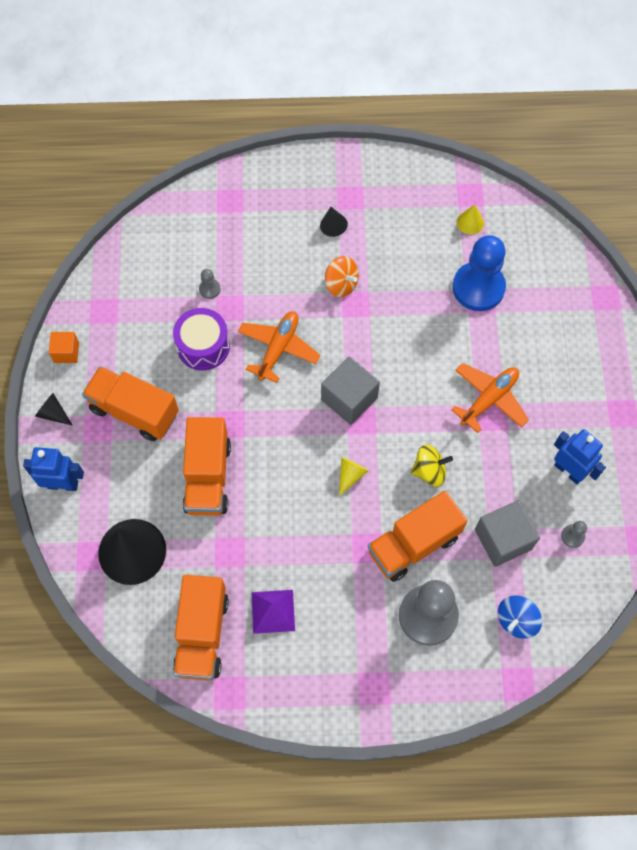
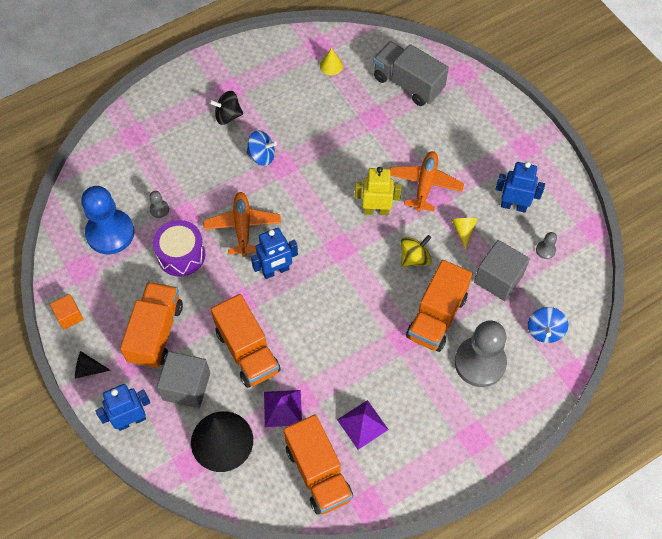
camera: 30 degrees left, 5 degrees down
(134, 411) = (156, 333): orange truck -> orange truck turned 105 degrees clockwise
(207, 551) = (283, 408): none -> purple pyramid
(283, 410) = (276, 271): none -> blue robot
(332, 225) = (228, 116): black cone -> black spinning top
(341, 284) = (262, 156): orange spinning top -> blue spinning top
(349, 399) = (321, 236): grey cube -> grey cube (186, 386)
(350, 475) = (358, 292): yellow cone -> yellow cone (463, 231)
(421, 400) = (376, 210): none -> yellow robot
(478, 288) = (367, 109): blue pawn -> blue pawn (110, 233)
(539, 281) = (408, 84): none -> grey truck

